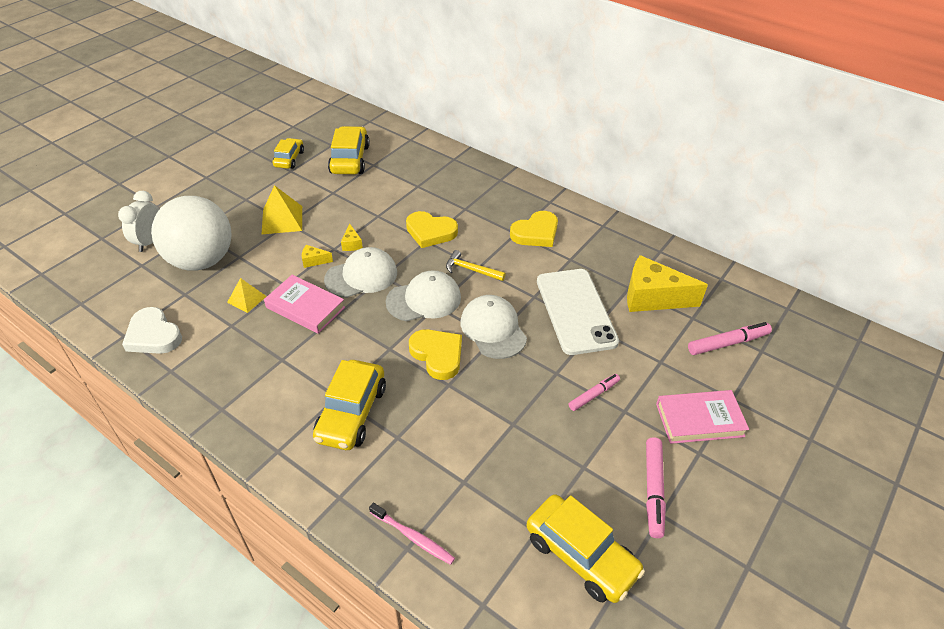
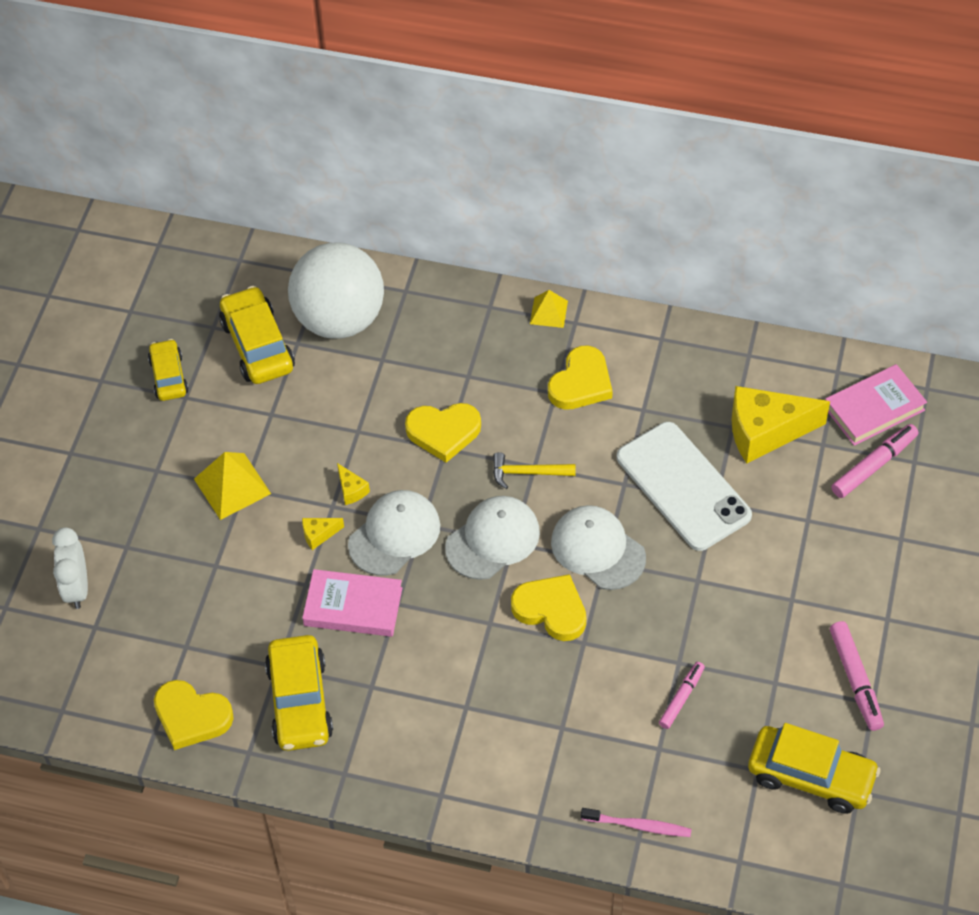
camera: 20 degrees left, 10 degrees up
(153, 335) = (191, 717): white heart -> yellow heart
(201, 260) = (170, 590): white ball -> white ball (339, 319)
(246, 299) = (271, 623): yellow pyramid -> yellow pyramid (548, 312)
(351, 413) = (495, 720): yellow car -> yellow car (300, 702)
(593, 395) = (750, 592): pink marker -> pink marker (681, 698)
(699, 420) = (875, 579): pink book -> pink book (874, 408)

